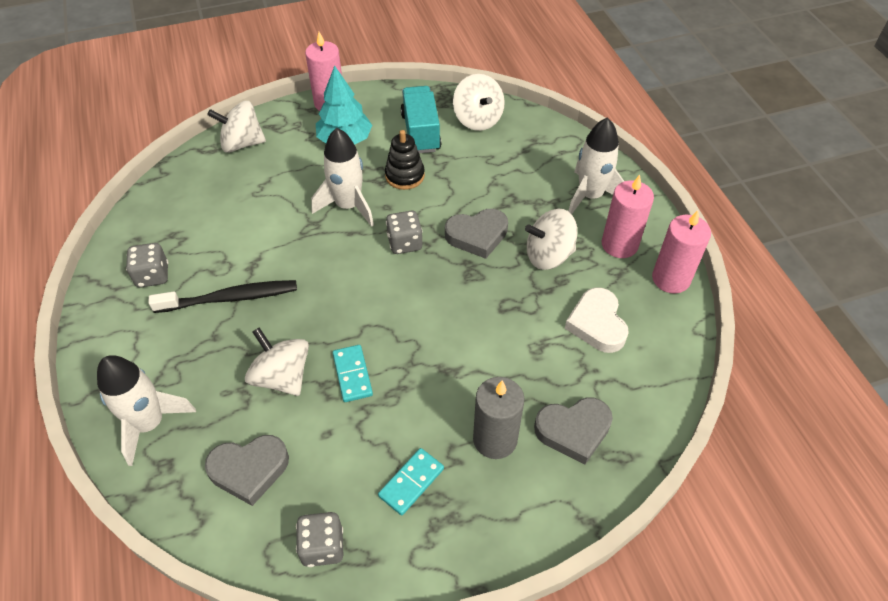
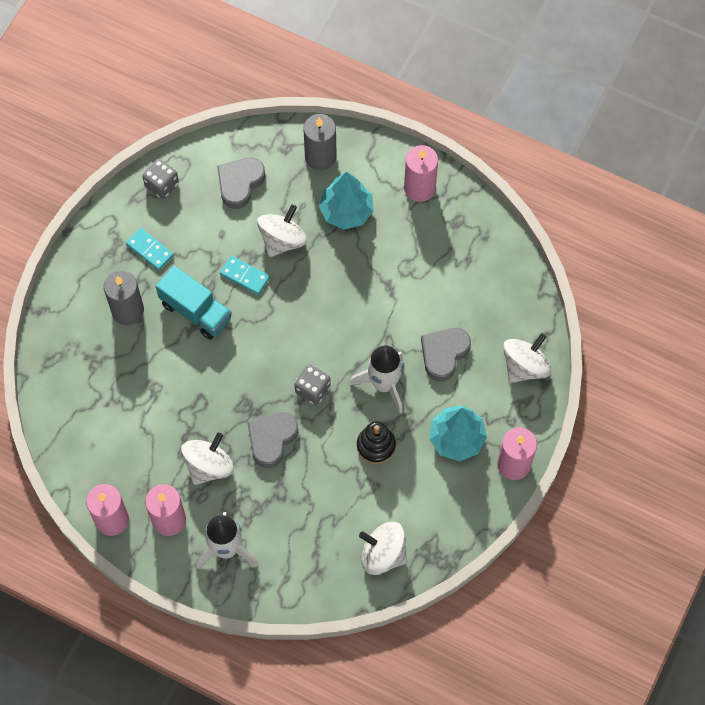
camera: 135 degrees right, 15 degrees up
(120, 317) = (419, 188): none -> pink candle
(149, 423) = (320, 157): white rocket -> grey candle
(153, 276) = (438, 226): grey dice -> none
(199, 352) = (346, 211): none -> turquoise tree
(230, 298) = (373, 255): black toothbrush -> none
(282, 377) = (282, 240): white spinning top -> white spinning top turned 60 degrees counterclockwise
(411, 482) = (150, 250): turquoise domino -> turquoise domino turned 45 degrees counterclockwise
(421, 132) = (411, 499): turquoise truck -> turquoise truck (196, 311)
(573, 430) = (88, 353): grey heart -> grey heart (444, 354)
(597, 324) = (132, 438): white heart -> none

